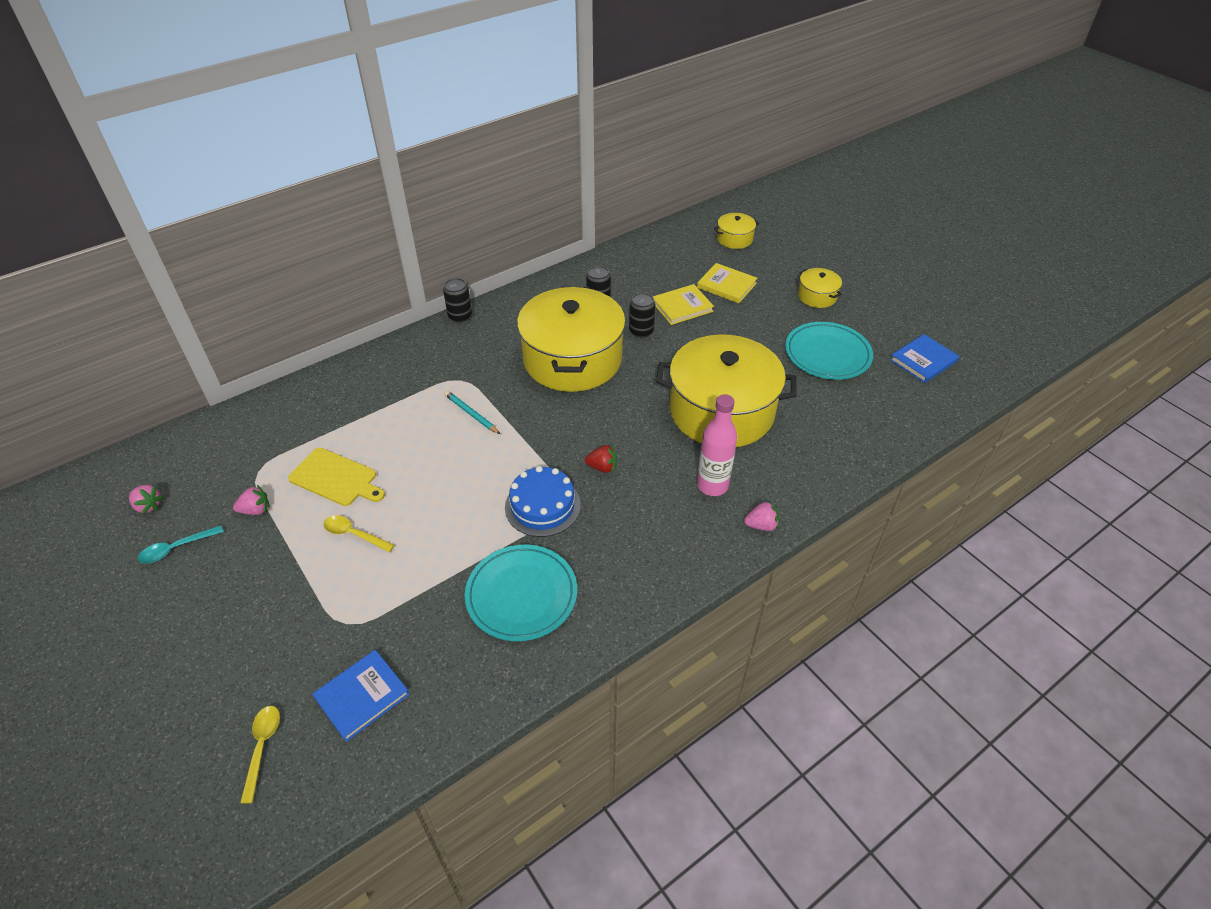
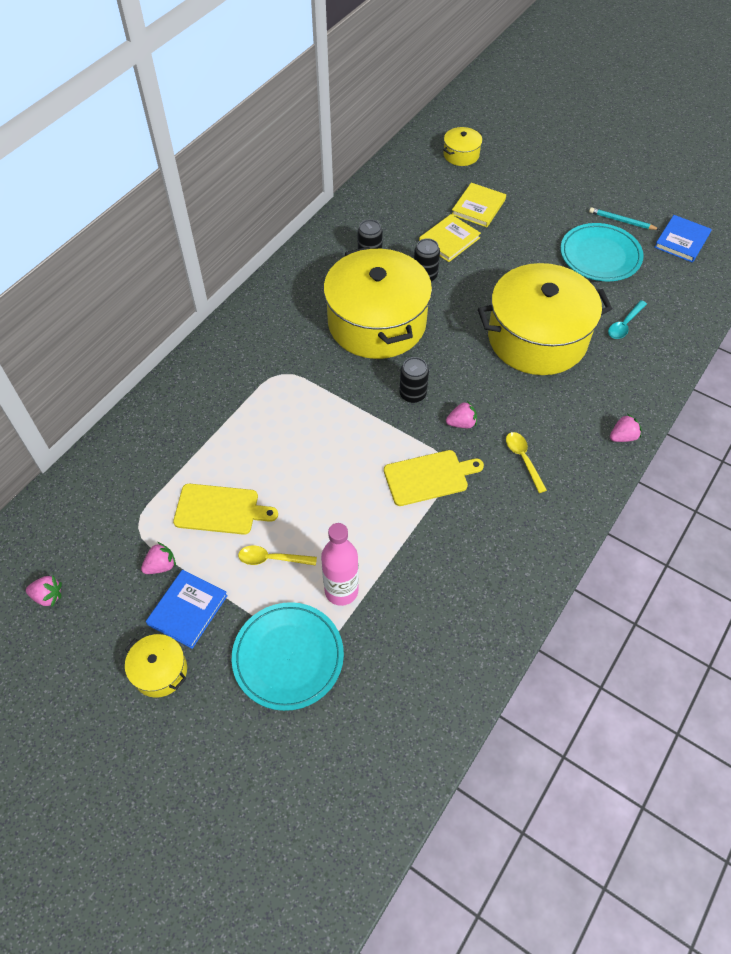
camera: 20 degrees left, 10 degrees up
(176, 548) = (106, 628): turquoise spoon -> turquoise spoon (624, 324)
(262, 747) = (308, 780): yellow spoon -> yellow spoon (523, 459)
(362, 696) = (369, 703): blue book -> blue book (187, 610)
(460, 316) = (242, 305): black can -> black can (412, 394)
(471, 414) = (312, 406): turquoise pencil -> turquoise pencil (621, 221)
(521, 595) = (456, 565): turquoise plate -> turquoise plate (288, 657)
(542, 506) = (429, 477): blue cake -> yellow cutting board
(602, 467) = (461, 423): red strawberry -> pink strawberry
(712, 485) = (564, 412): pink bottle -> pink bottle (341, 591)
(726, 285) = (478, 207): yellow book -> yellow book turned 75 degrees counterclockwise
(817, 296) = (564, 198): yellow pot -> yellow pot (160, 671)

